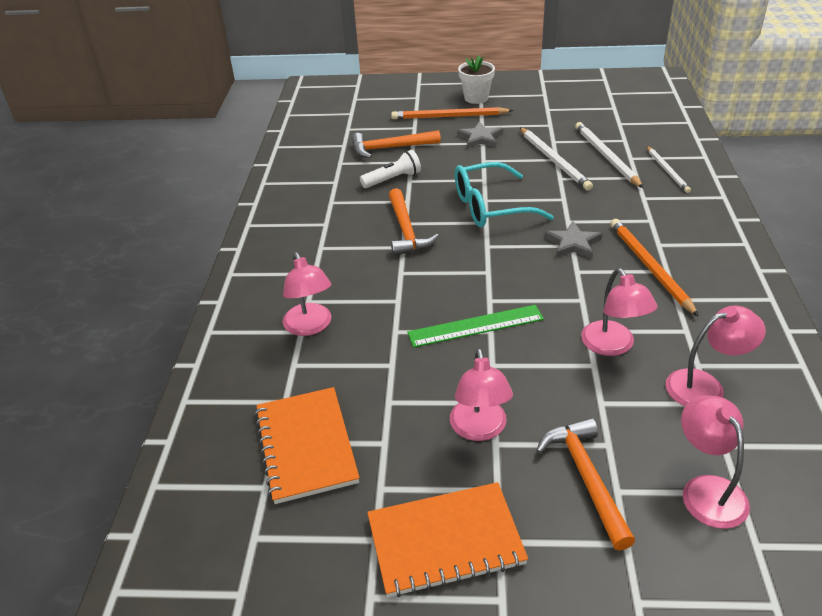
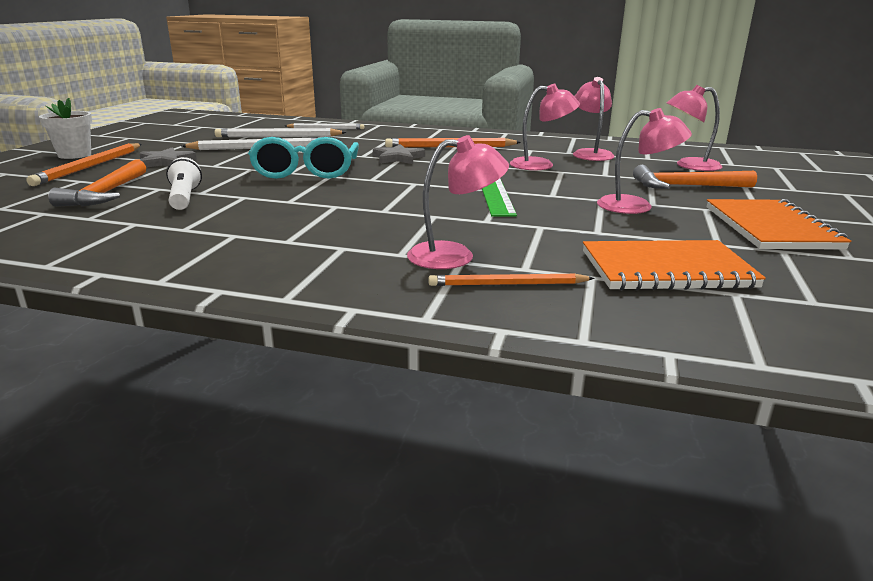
camera: 80 degrees left, 15 degrees down
(263, 359) = (507, 284): none -> orange pencil
(406, 231) = (305, 202): orange hammer -> none

